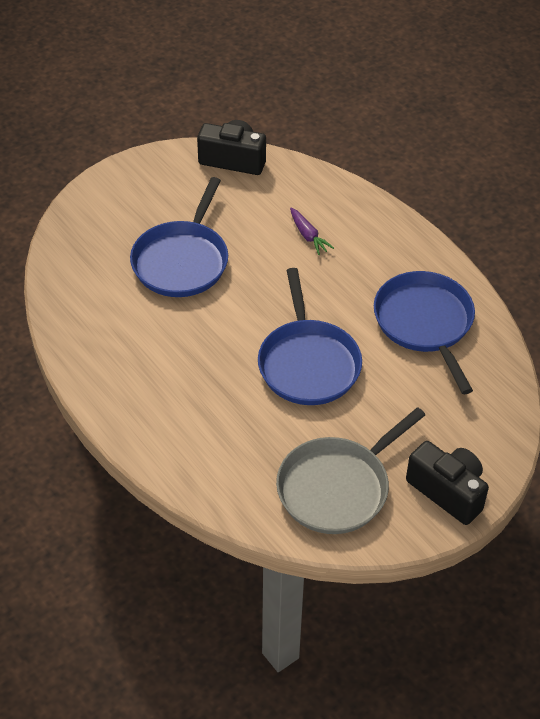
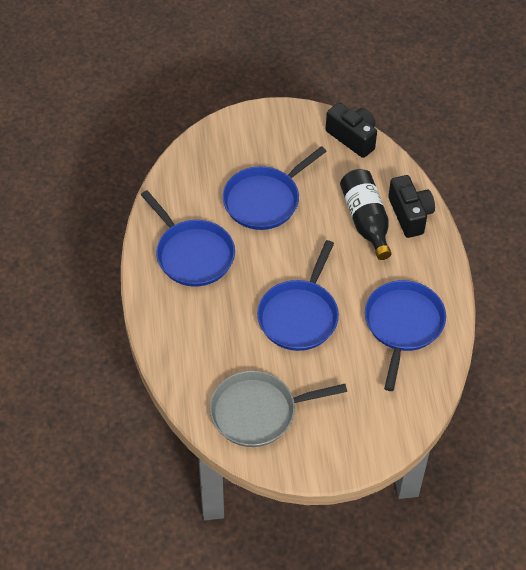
camera: 30 degrees right, 5 degrees up
(140, 352) = (193, 254): none -> blue pan
(308, 236) = (366, 220): purple carrot -> black bottle
(448, 491) = (330, 452): black camera -> black camera (410, 215)

